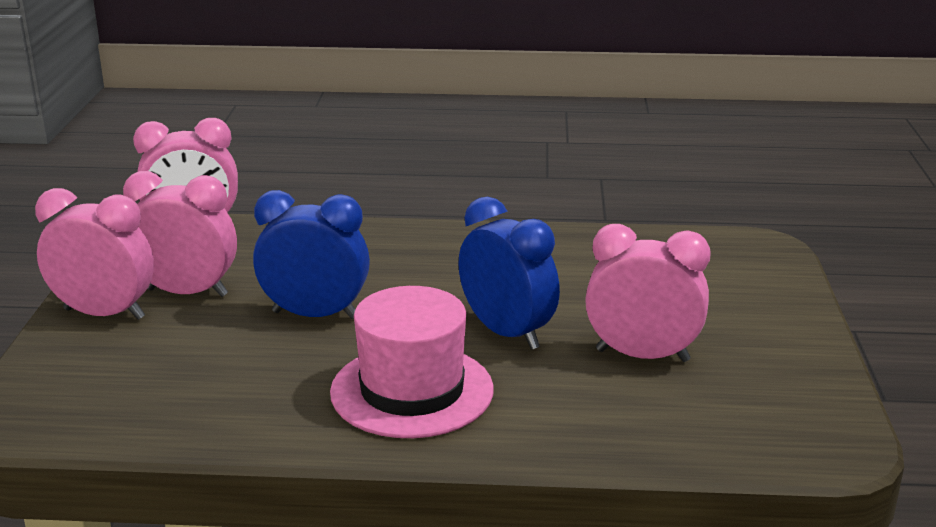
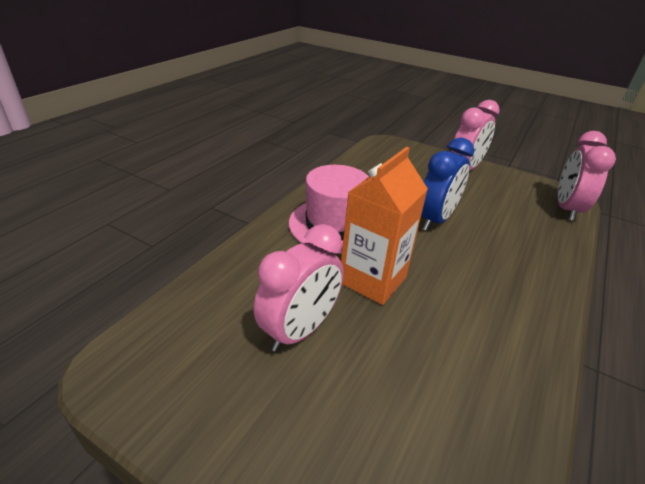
camera: 115 degrees right, 10 degrees up
(187, 292) = (479, 191): pink clock -> none
(507, 333) = (372, 280): blue clock -> orange carton

